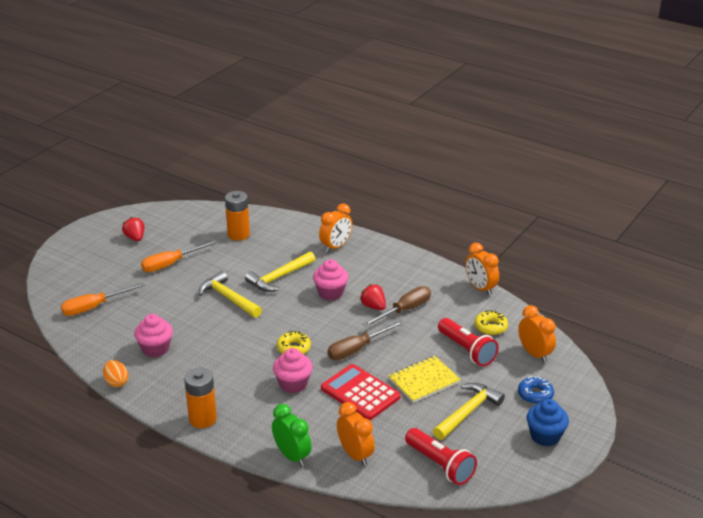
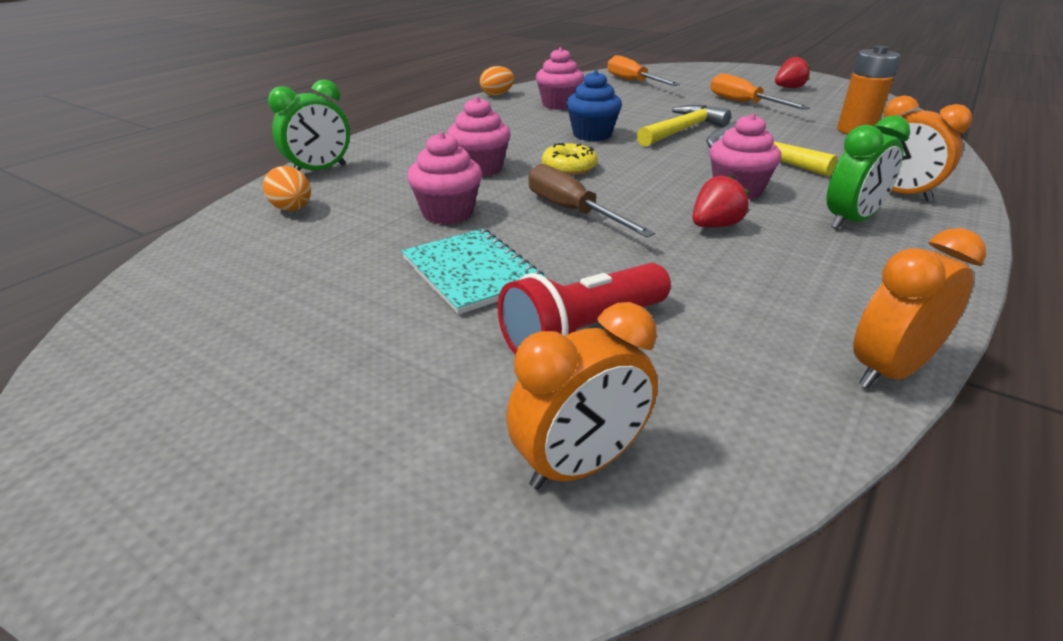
camera: 90 degrees right, 0 degrees up
(202, 419) = (420, 127): orange battery -> none
(355, 455) = (292, 209): orange clock -> orange egg
(360, 393) = (448, 213): red calculator -> pink cupcake
(367, 268) = (850, 221): none -> green clock
(404, 310) = (718, 257): brown screwdriver -> none
(424, 380) = (472, 272): yellow notebook -> turquoise notebook
(440, 465) = (208, 282): red flashlight -> none
(468, 412) = (350, 322): yellow hammer -> none
(490, 327) = (698, 379): yellow donut -> none
(535, 394) = (378, 446): blue donut -> none
(545, 436) = (189, 449): blue cupcake -> blue cupcake (592, 135)

